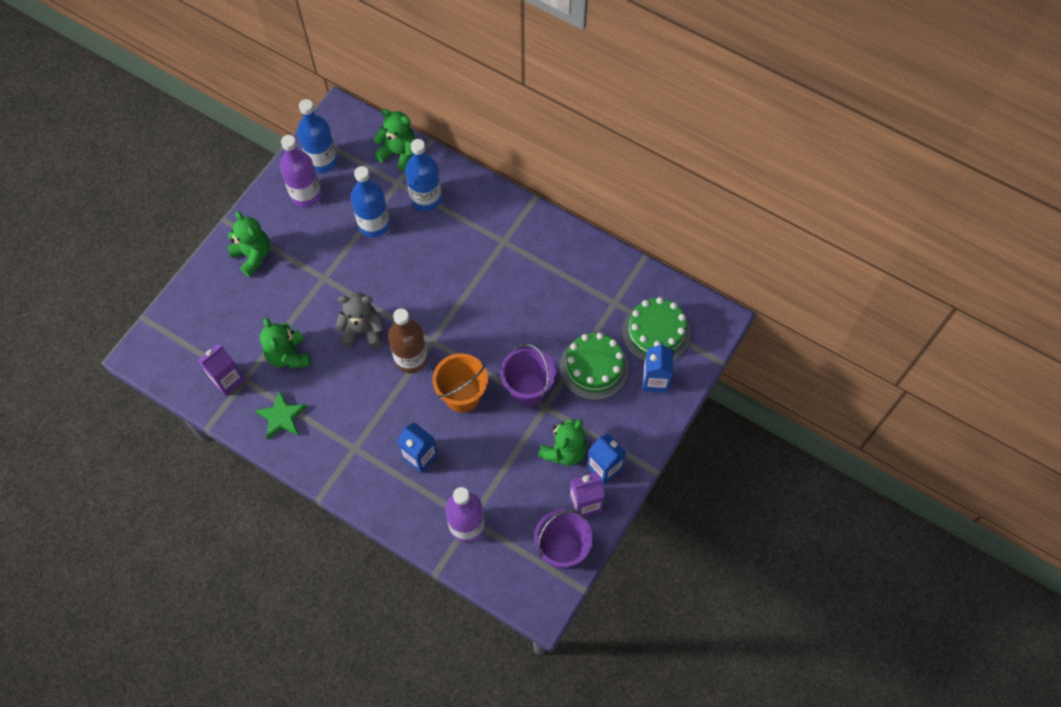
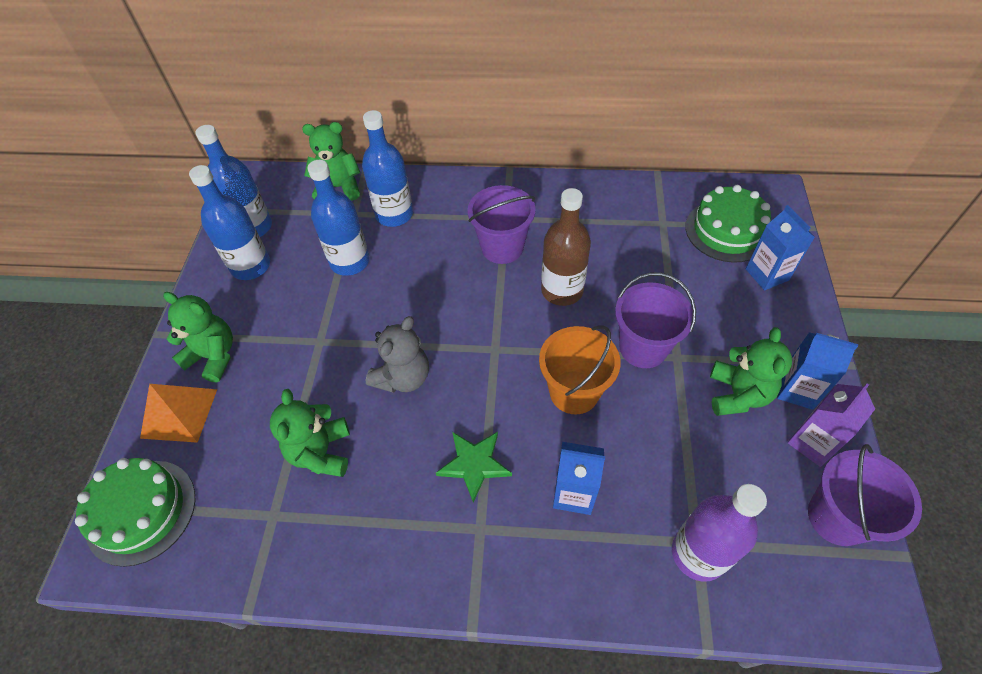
camera: 25 degrees left, 10 degrees down
(217, 286) = (179, 413): none -> orange pyramid
(228, 380) = (248, 527): purple carton -> none
(282, 417) = (353, 538): green star -> green star (474, 464)
(288, 355) = (321, 452): green teddy bear -> green teddy bear turned 45 degrees clockwise
(306, 194) = (251, 266): purple bottle -> blue bottle
(363, 331) = (403, 377): grey teddy bear -> grey teddy bear turned 150 degrees clockwise
(411, 358) = (483, 380): brown bottle -> brown bottle (562, 290)
(485, 265) = (502, 247): none -> purple bucket
(594, 367) = (695, 292): green cake -> green cake (141, 511)

